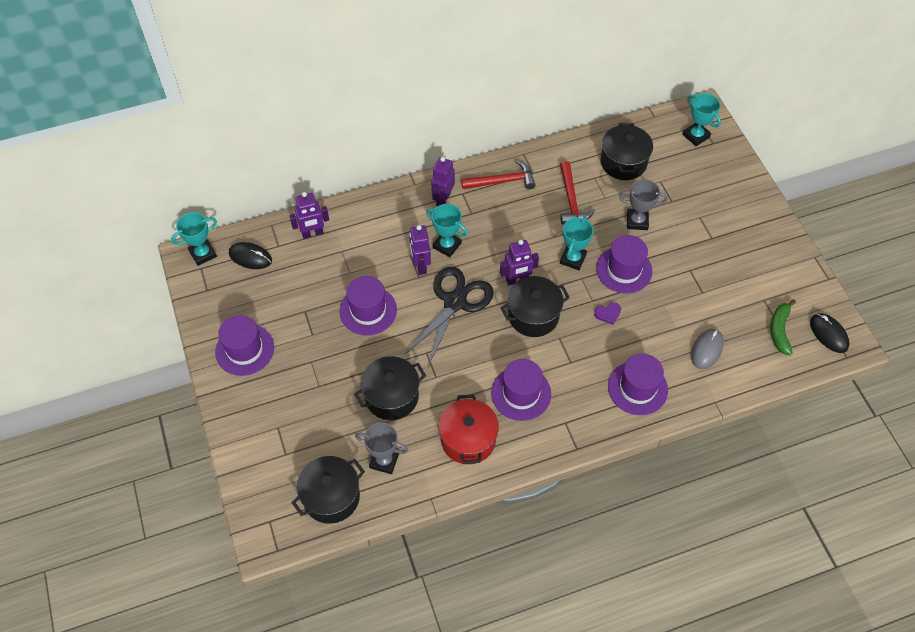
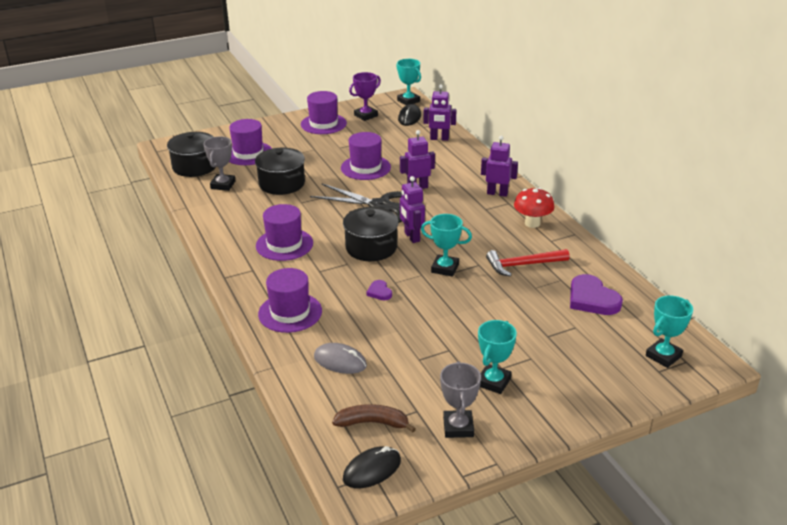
camera: 85 degrees right, 25 degrees down
(233, 302) = (366, 115): none -> purple trophy
(312, 234) = (439, 139): purple robot -> purple robot turned 60 degrees counterclockwise
(447, 245) = (443, 198): turquoise trophy -> turquoise trophy (493, 382)
(468, 439) = (239, 220): red pot -> none
(502, 181) = (532, 223): red hammer -> red mushroom
(623, 162) = (592, 299): black pot -> purple heart
(624, 270) = (438, 301): purple hat -> purple hat (248, 153)
(637, 221) = (508, 310): grey trophy -> grey trophy (458, 427)
(779, 330) = (373, 423): green banana -> brown banana

